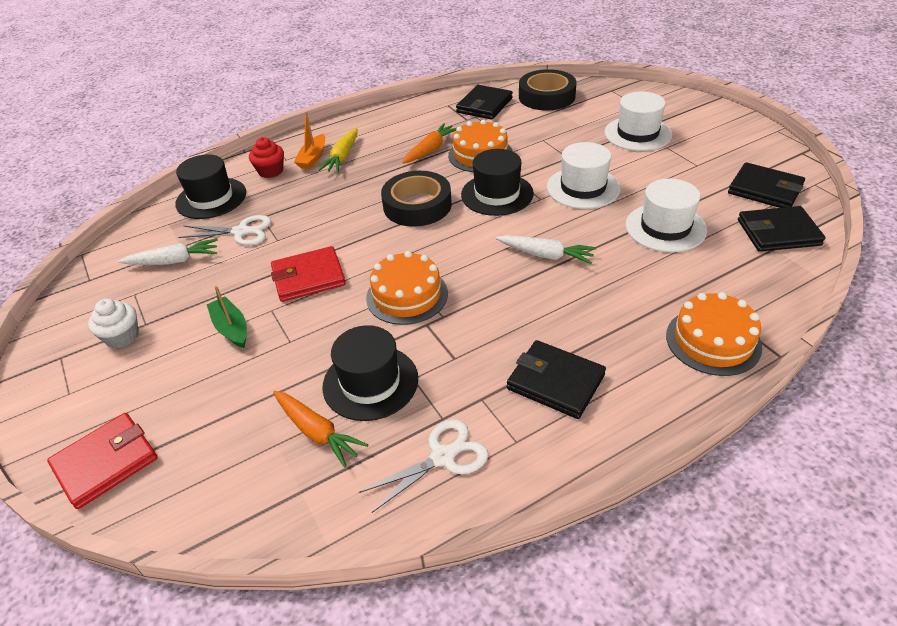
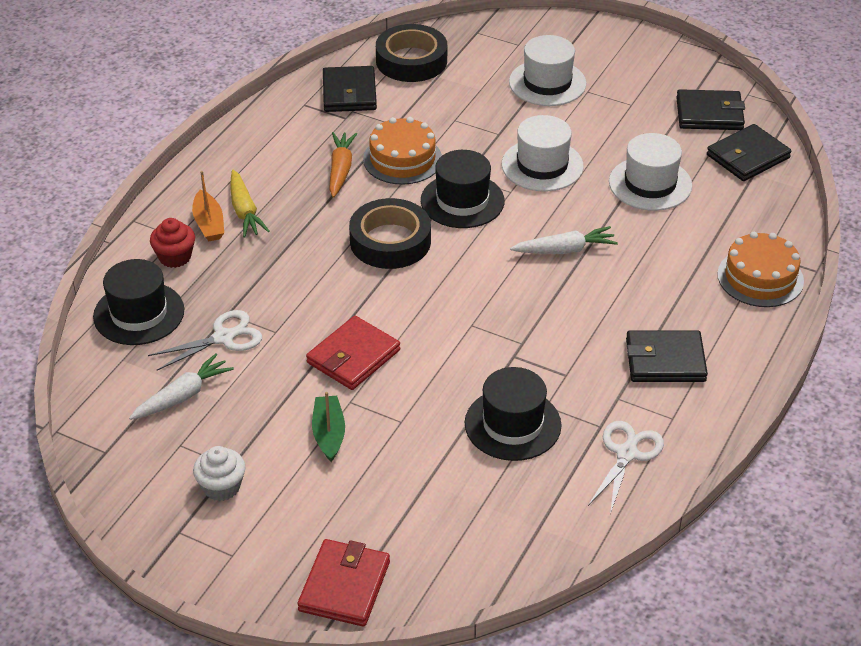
camera: 35 degrees left, 0 degrees up
(231, 328) = (328, 434): green boat -> green boat turned 60 degrees clockwise
(317, 432) = (507, 481): orange carrot -> none
(407, 295) = (470, 337): orange cake -> none

